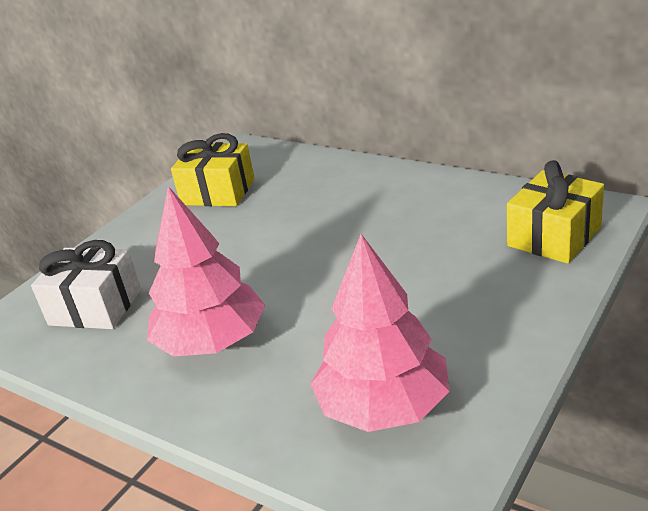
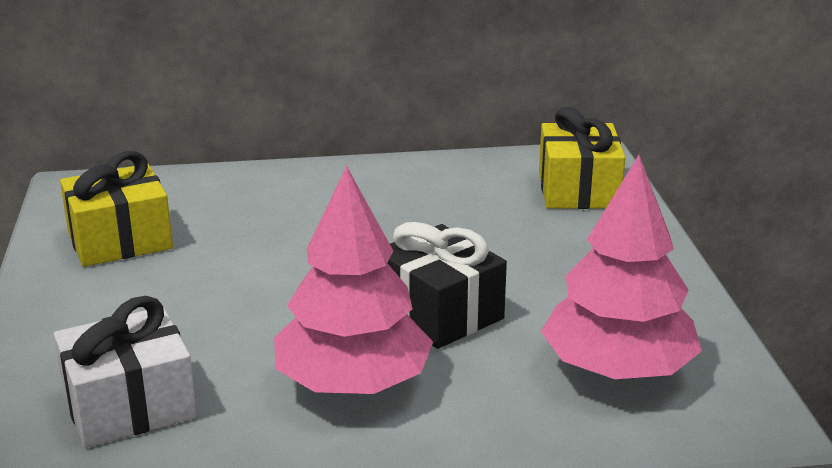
camera: 45 degrees left, 5 degrees down
(325, 309) = (439, 313): none -> black gift

